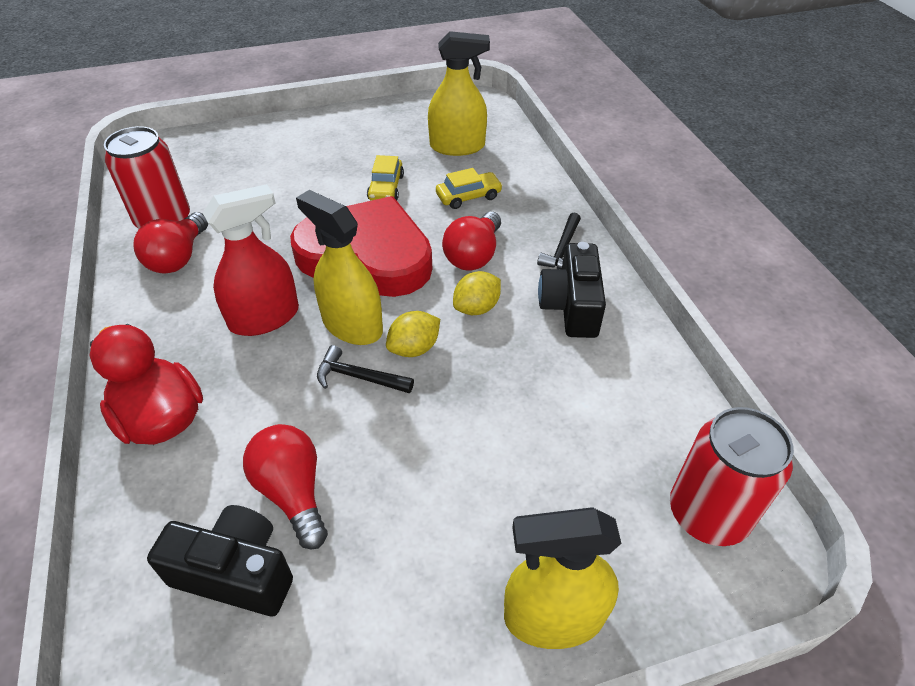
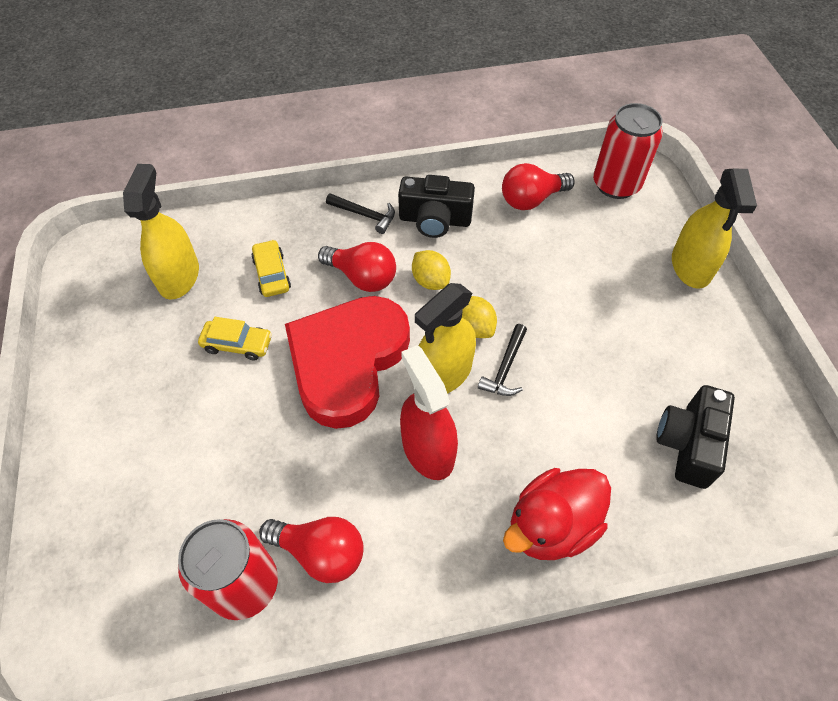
camera: 85 degrees left, 10 degrees up
(293, 492) = (619, 411): red light bulb -> red light bulb (531, 199)

